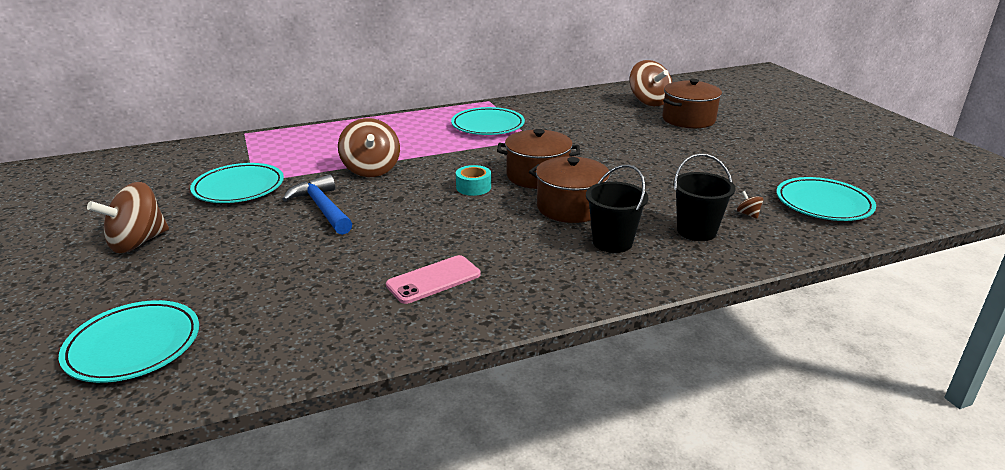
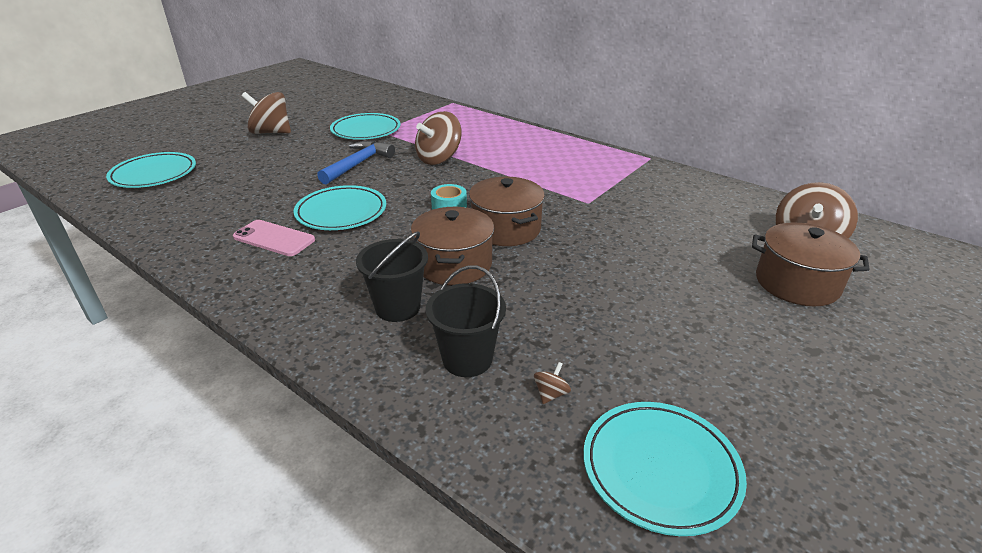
camera: 60 degrees right, 5 degrees up
(488, 125) = (590, 174): turquoise plate -> turquoise plate (341, 212)

